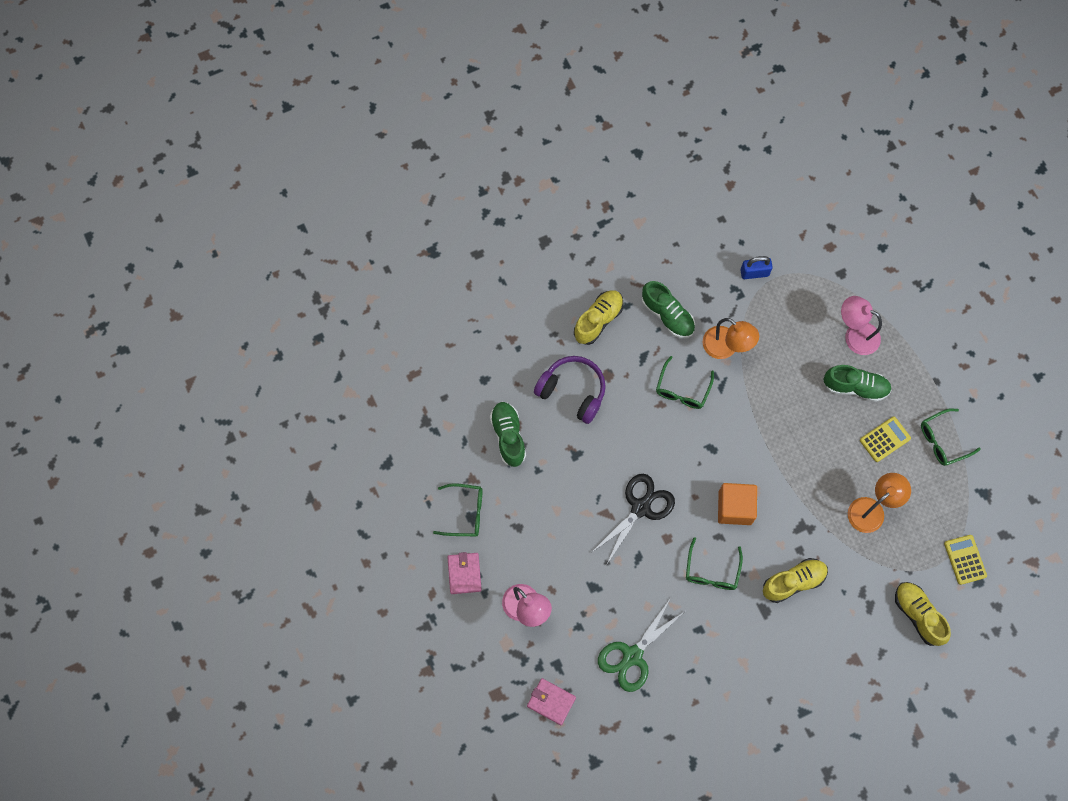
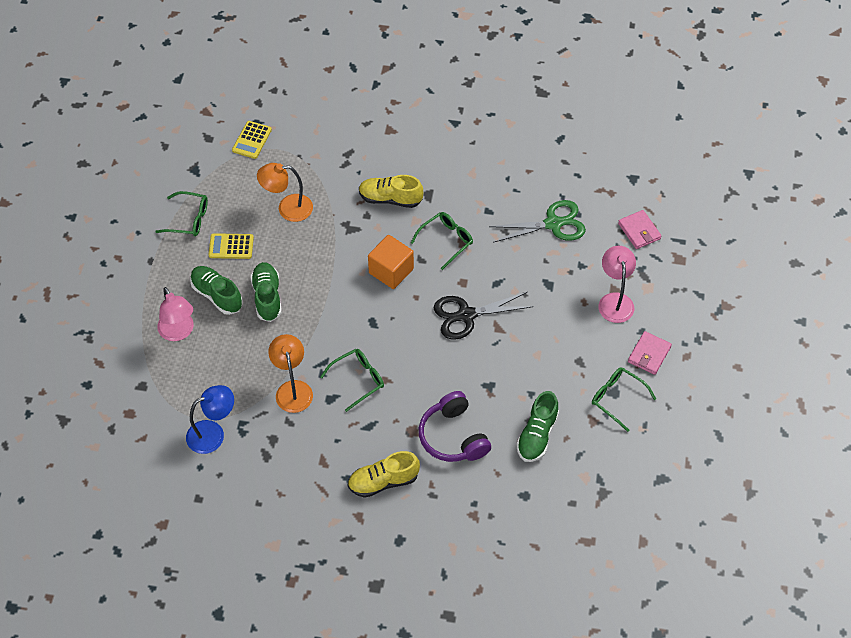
camera: 145 degrees left, 15 degrees down
(667, 315) = (319, 447): green shoe -> green shoe (267, 297)
(754, 273) = (213, 433): blue padlock -> blue lamp
(918, 615) = (319, 129): yellow shoe -> none

